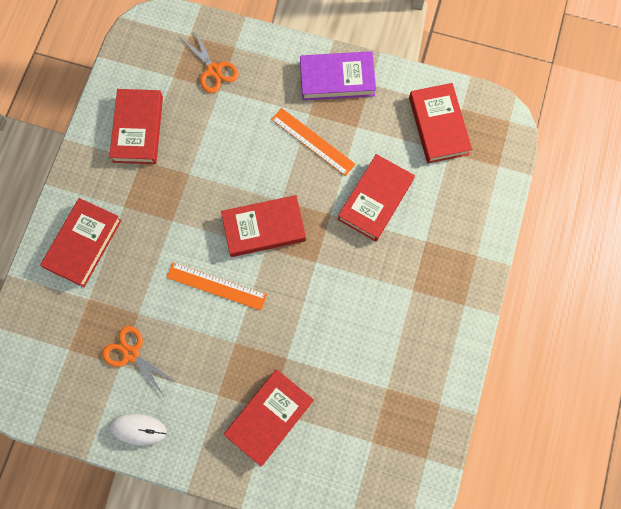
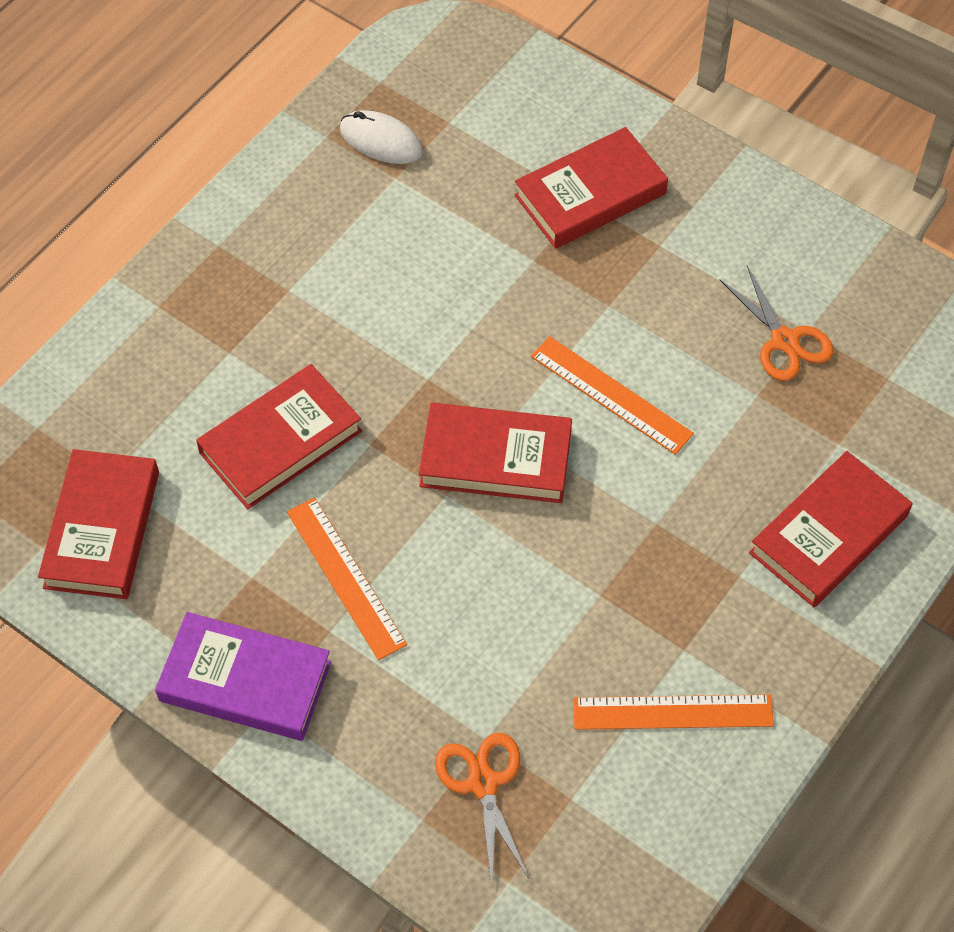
camera: 160 degrees left, 15 degrees down
(138, 129) = (673, 712): red book -> orange ruler
(138, 429) = (798, 238): white mouse -> white mouse (381, 141)

